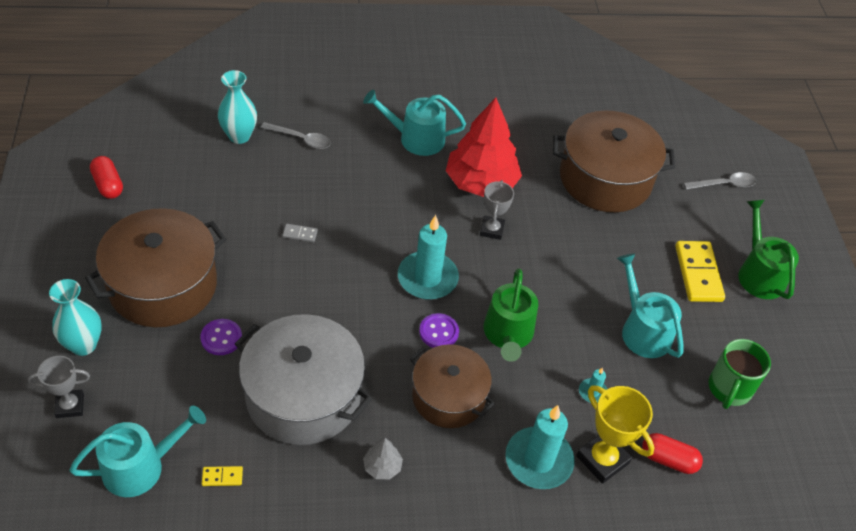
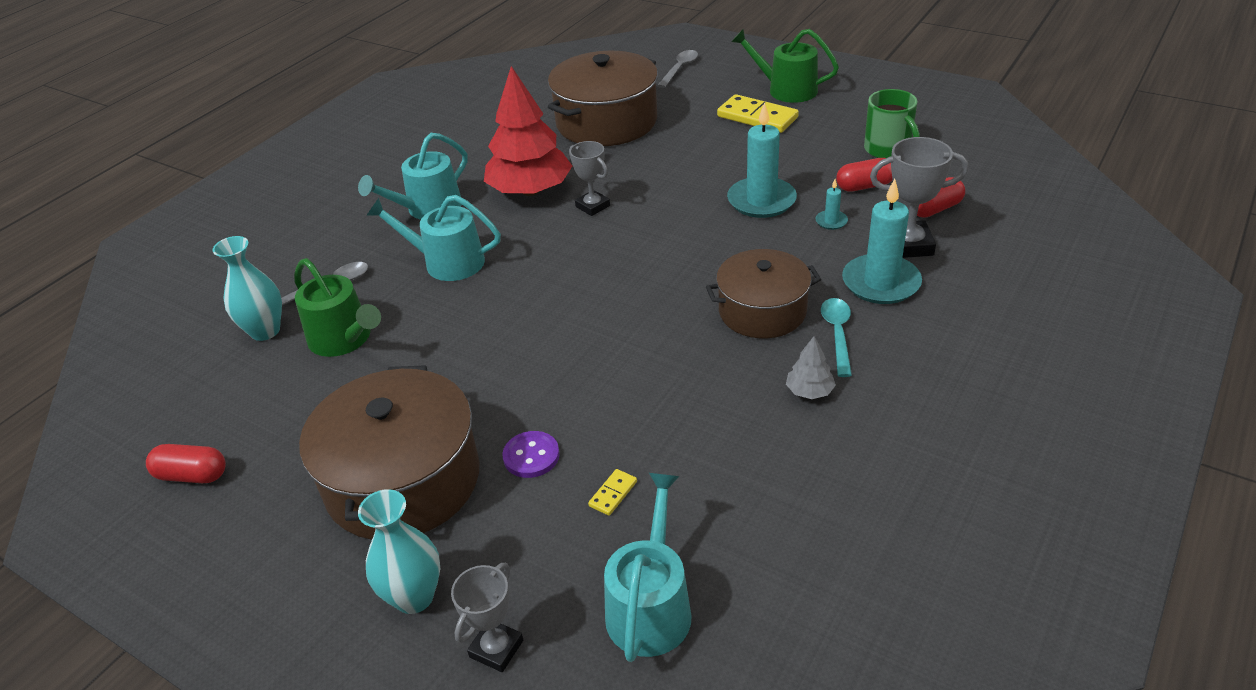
camera: 45 degrees left, 10 degrees down
(222, 477) = (725, 530): yellow domino -> yellow domino (613, 494)
(300, 234) = (455, 336): grey domino -> none
(303, 396) = (671, 417): grey pot -> none
(427, 278) = (607, 269): turquoise candle -> turquoise candle (761, 201)
(439, 332) = (679, 287): purple button -> none
(456, 457) = (837, 334): none -> turquoise spoon
(508, 334) = (723, 245): green watering can -> green watering can (344, 339)
(602, 459) = (908, 245): yellow trophy -> grey trophy
(643, 330) = (789, 168): turquoise watering can -> turquoise watering can (447, 262)
(660, 394) = (864, 186): none -> red capsule

